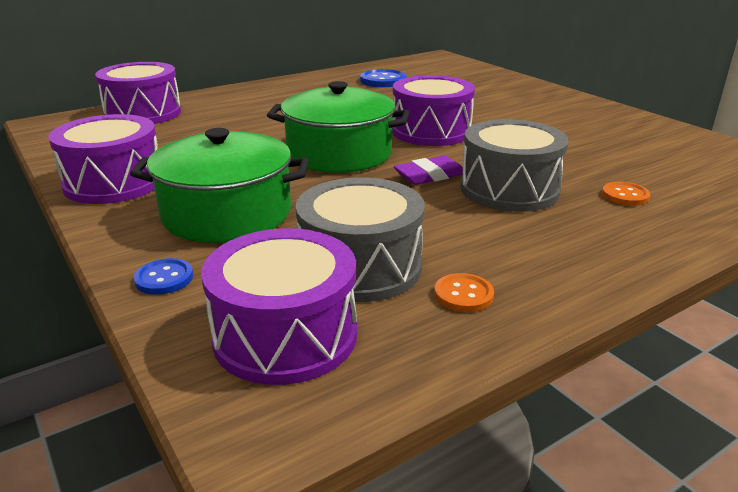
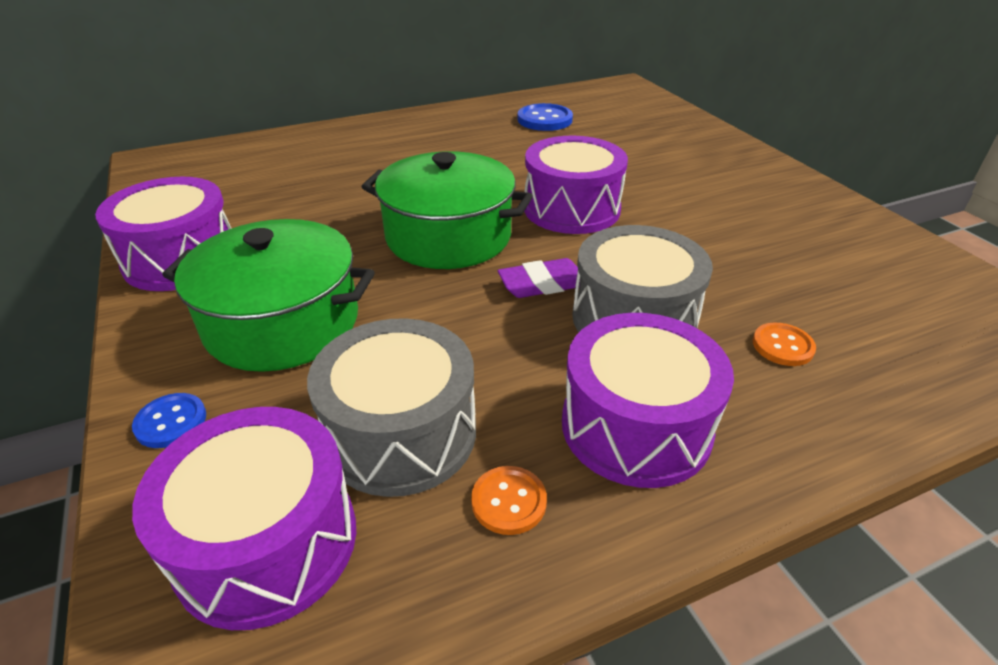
camera: 10 degrees right, 10 degrees up
(143, 113) = (256, 153): purple drum -> purple drum (636, 426)

